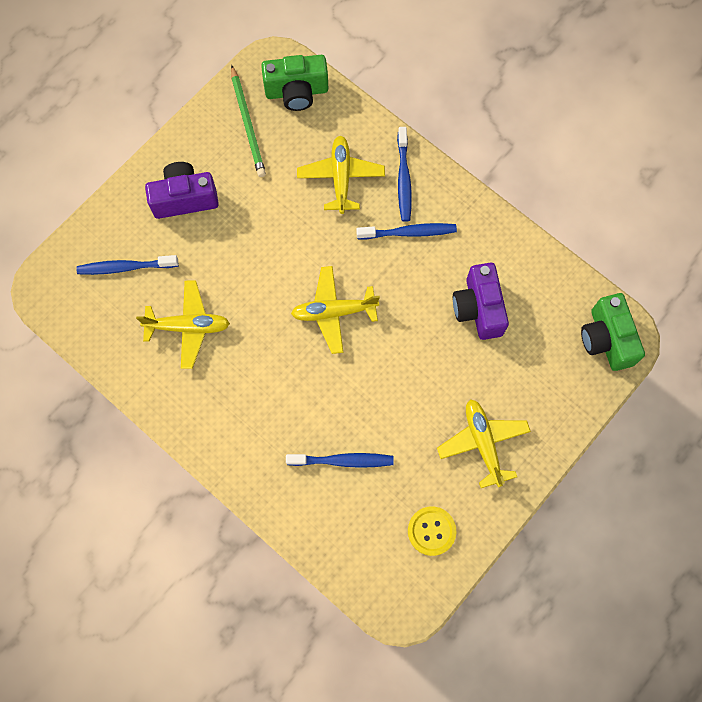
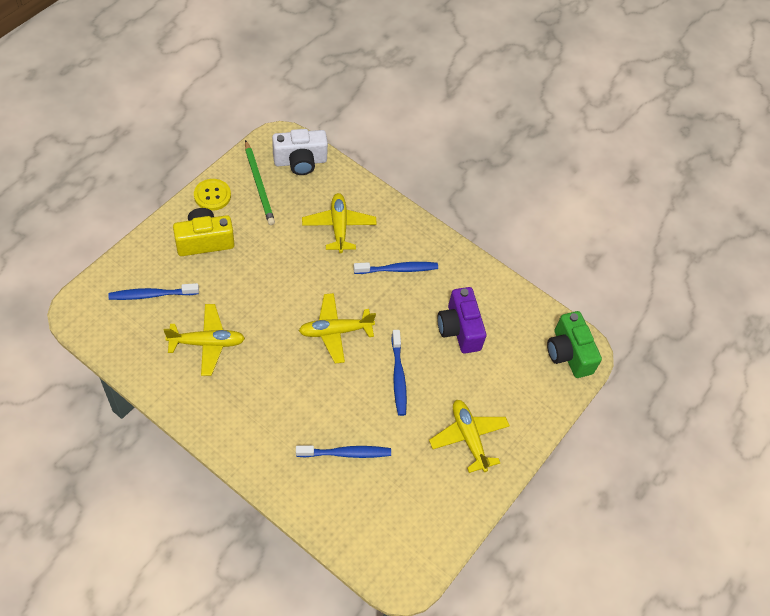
camera: 10 degrees left, 15 degrees down
(184, 198) = (204, 241): purple camera -> yellow camera
(296, 92) = (300, 161): green camera -> white camera
(403, 179) = (392, 228): blue toothbrush -> blue toothbrush (398, 376)
(431, 531) = (427, 512): yellow button -> yellow button (212, 195)

